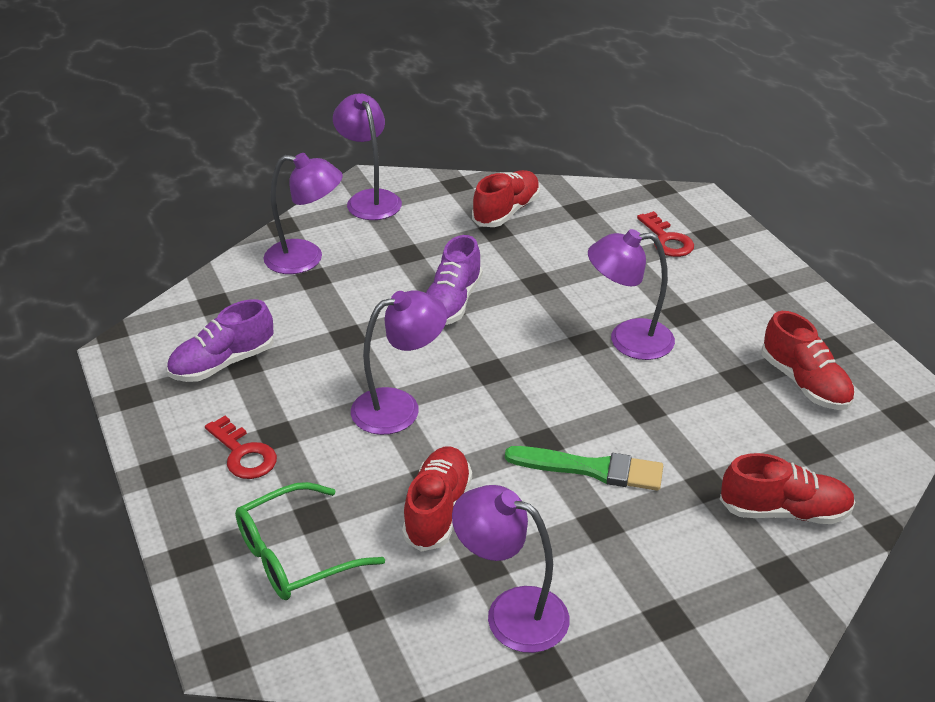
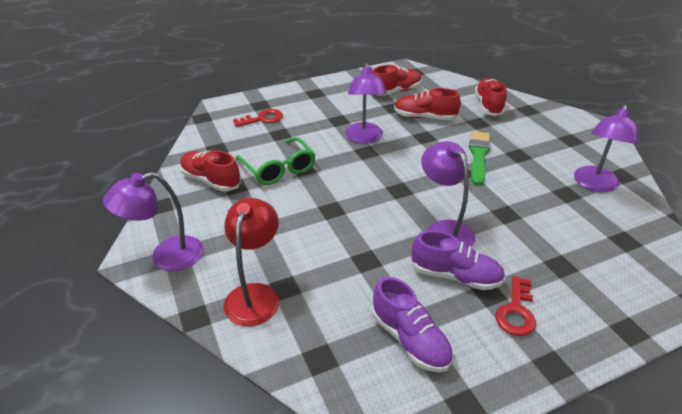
camera: 90 degrees left, 0 degrees up
(243, 454) = (516, 311): red key -> red key turned 150 degrees clockwise
(295, 555) = (600, 273): green glasses -> green glasses (279, 169)
(306, 259) = (255, 295): purple lamp -> red lamp
(437, 510) = (533, 211): red shoe -> red shoe (424, 117)
(451, 303) = (325, 207): purple shoe -> purple shoe (455, 276)

